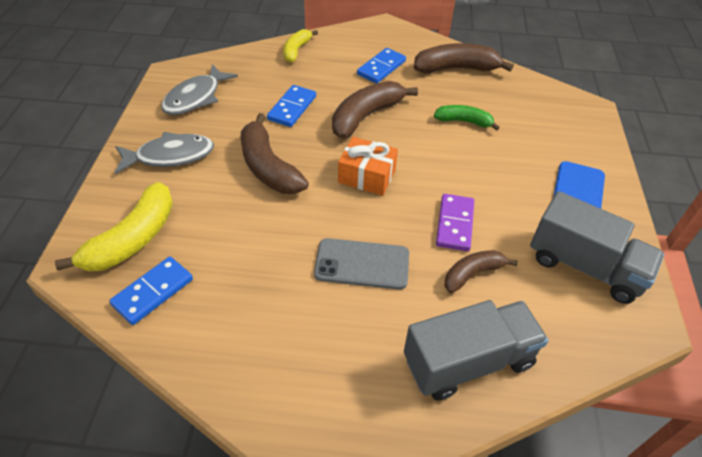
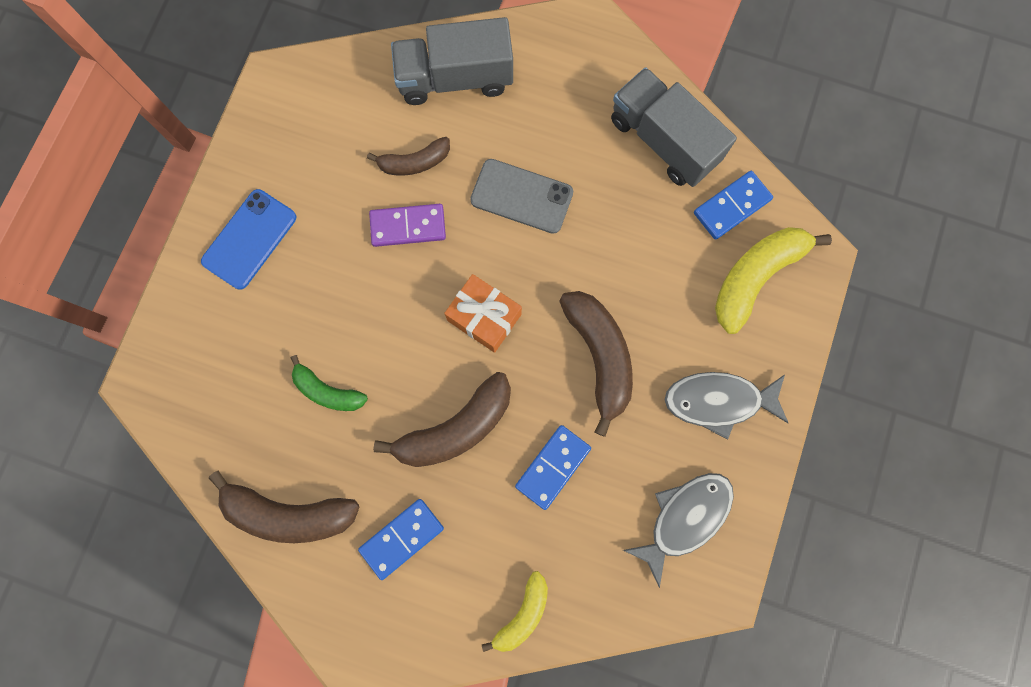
camera: 165 degrees left, 30 degrees up
(454, 224) = (408, 226): purple domino -> purple domino turned 60 degrees clockwise
(584, 266) = (297, 148): grey truck -> grey truck (663, 140)

